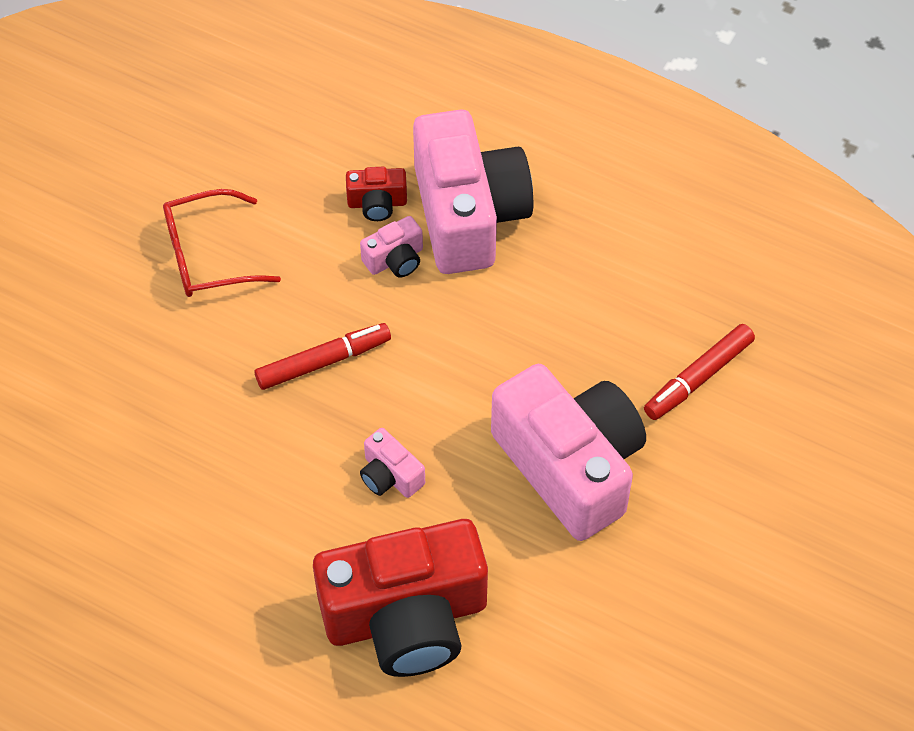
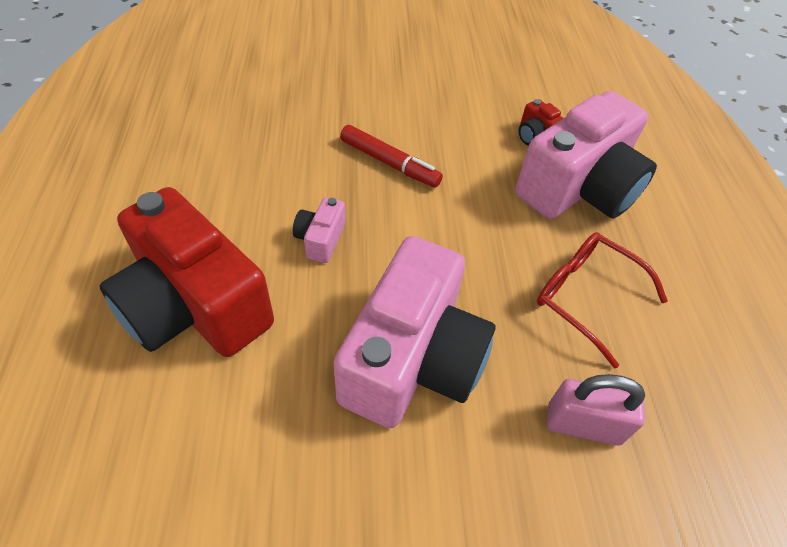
camera: 55 degrees right, 5 degrees down
(207, 256) = (422, 80): red glasses -> red glasses (585, 297)
(395, 259) = (503, 165): pink camera -> none
(698, 378) = (583, 425): red marker -> pink padlock

